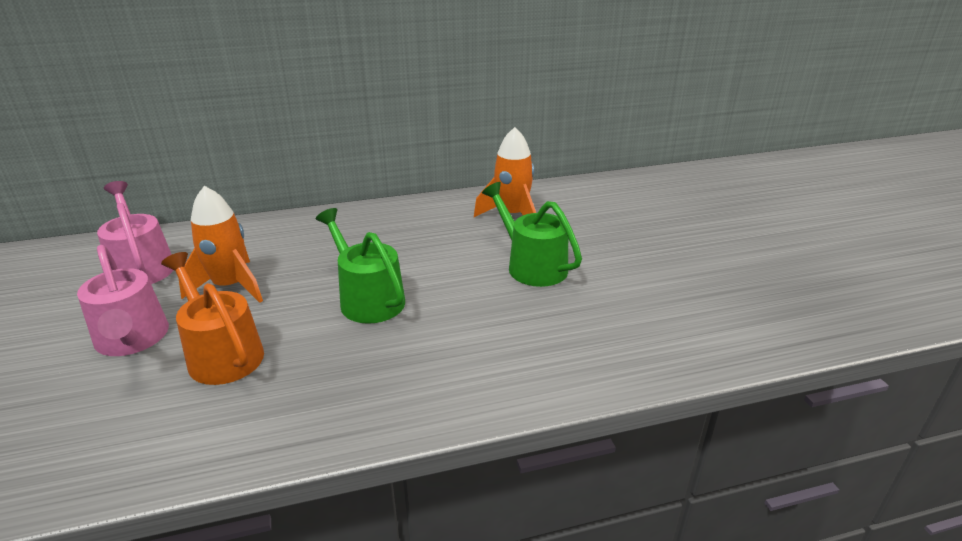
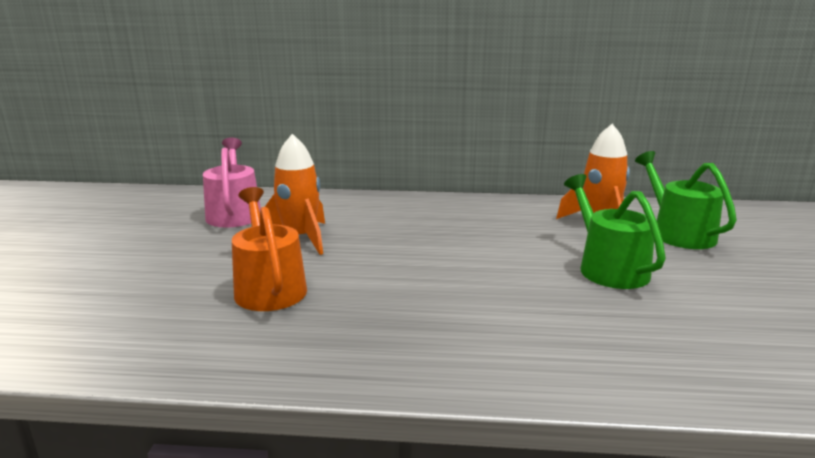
camera: 20 degrees right, 10 degrees down
(132, 339) = (201, 263): pink watering can -> none
(368, 299) = (422, 268): green watering can -> green watering can (678, 233)

